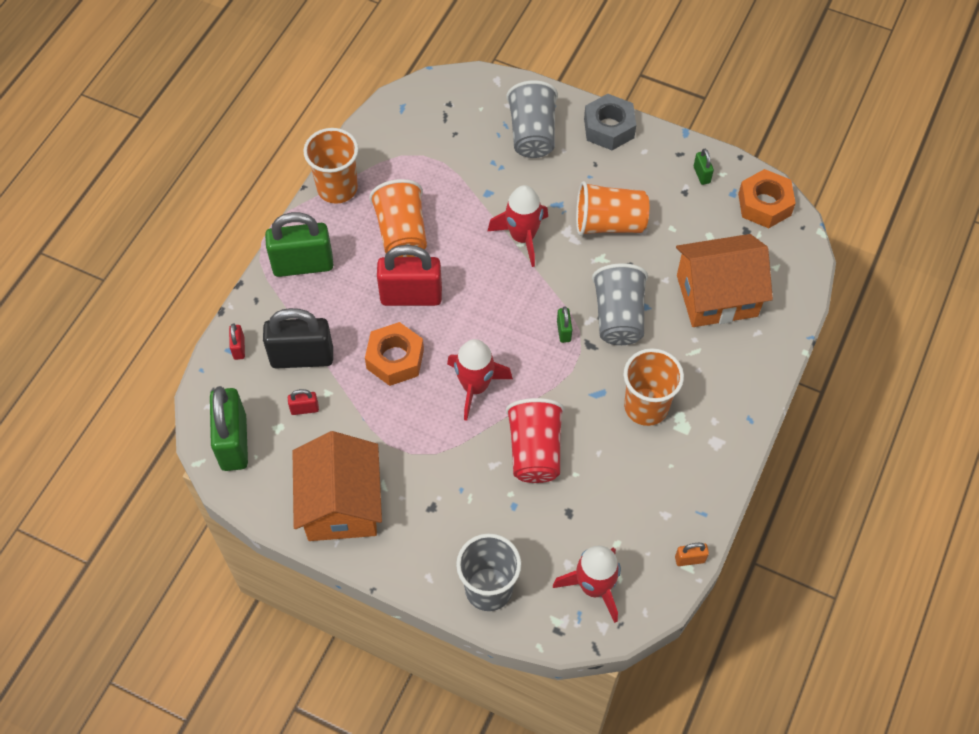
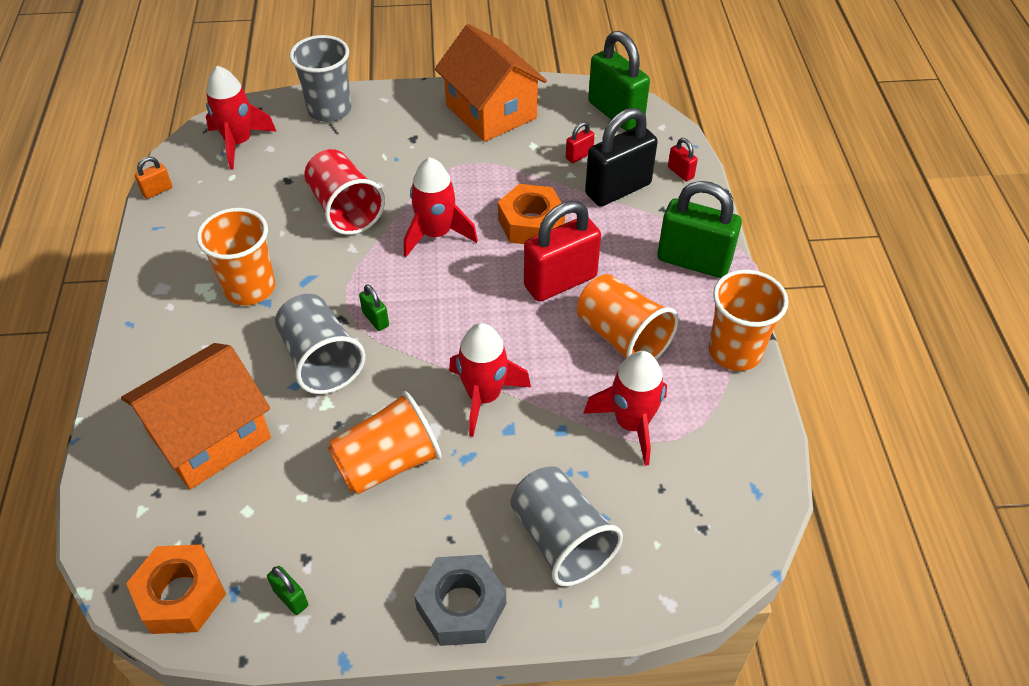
camera: 150 degrees right, 10 degrees down
(303, 265) = (693, 261): green padlock -> green padlock turned 60 degrees clockwise
(442, 176) = (631, 423): none -> red rocket

